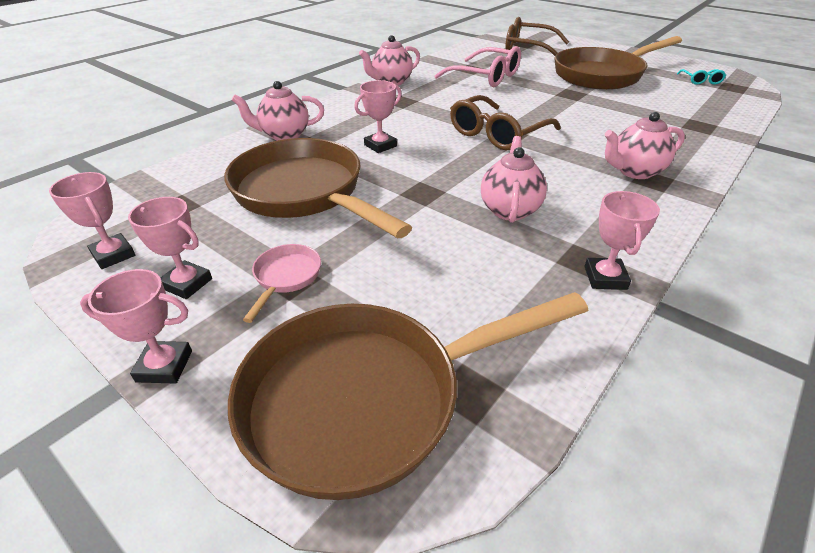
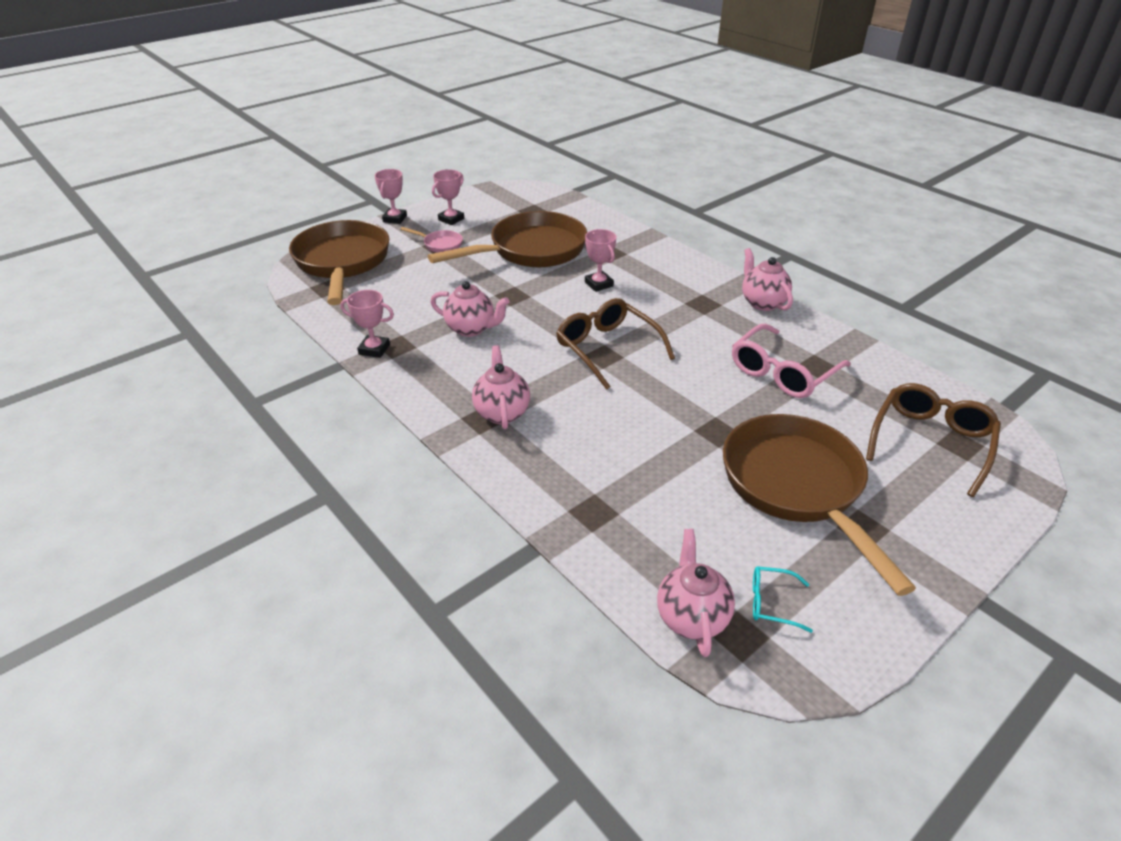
camera: 100 degrees right, 0 degrees up
(113, 255) = (488, 199): pink trophy -> none
(284, 135) = (630, 243): pink teapot -> pink teapot (691, 617)

